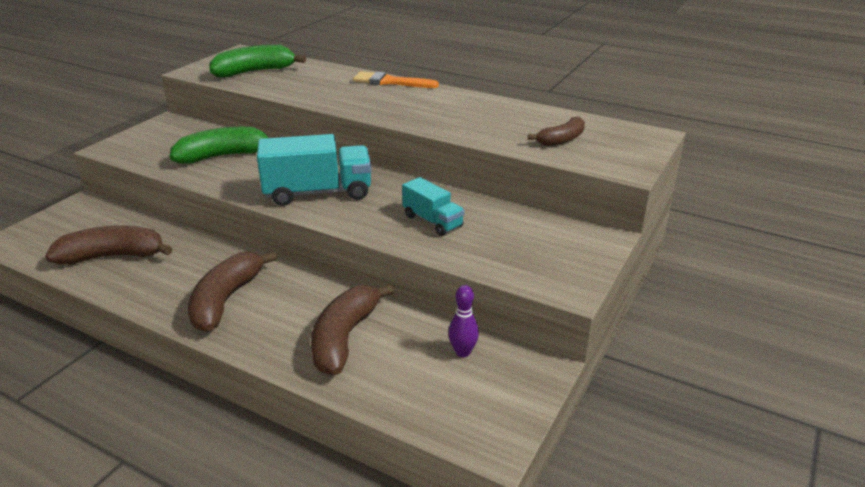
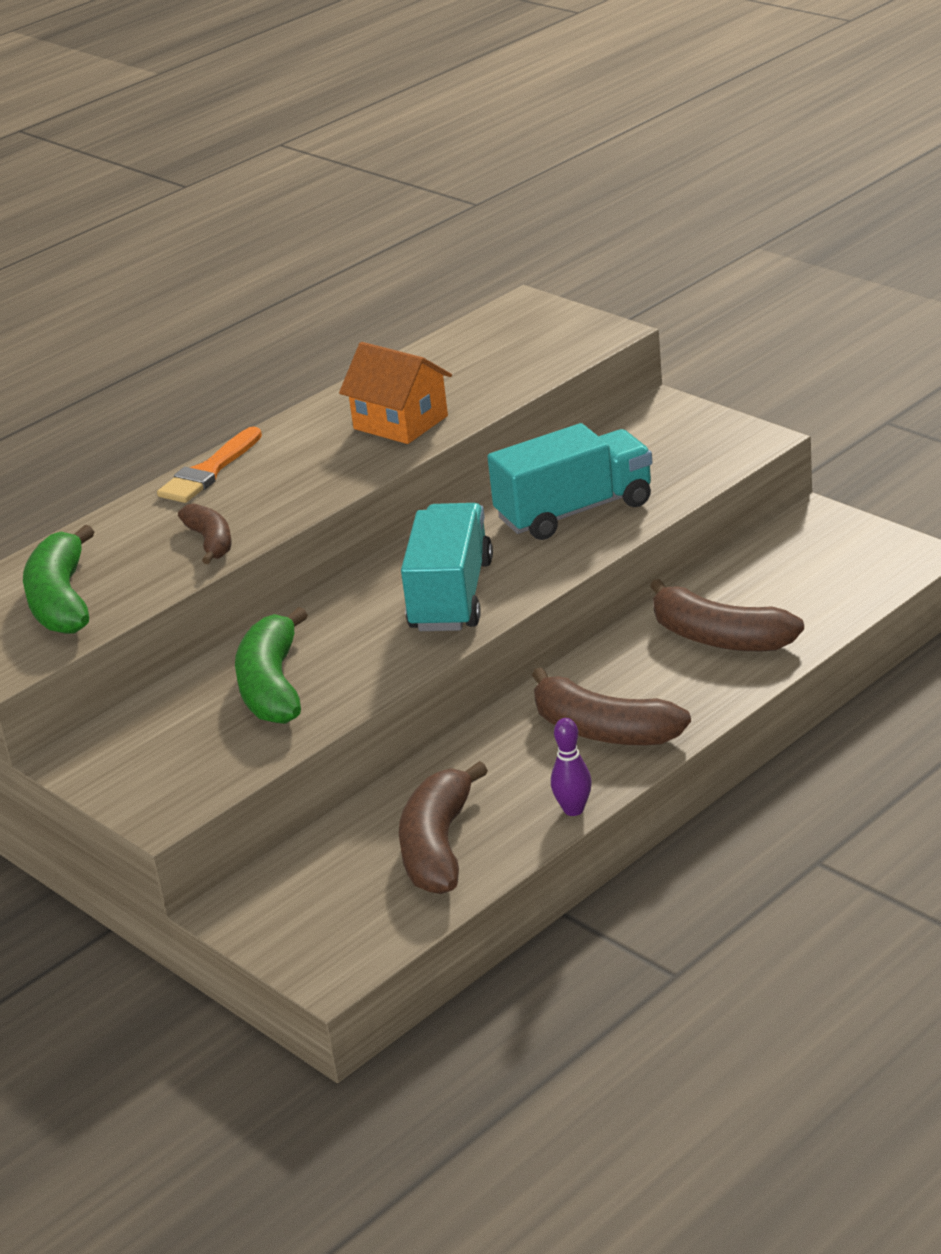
camera: 70 degrees left, 0 degrees up
(432, 221) = (575, 511): turquoise truck -> turquoise truck, size x1.72
(462, 120) = (400, 422): none -> orange house
(463, 352) = (772, 561): purple bowling pin -> purple bowling pin (573, 809)
(561, 139) = (504, 361): brown banana -> brown banana (210, 542)

